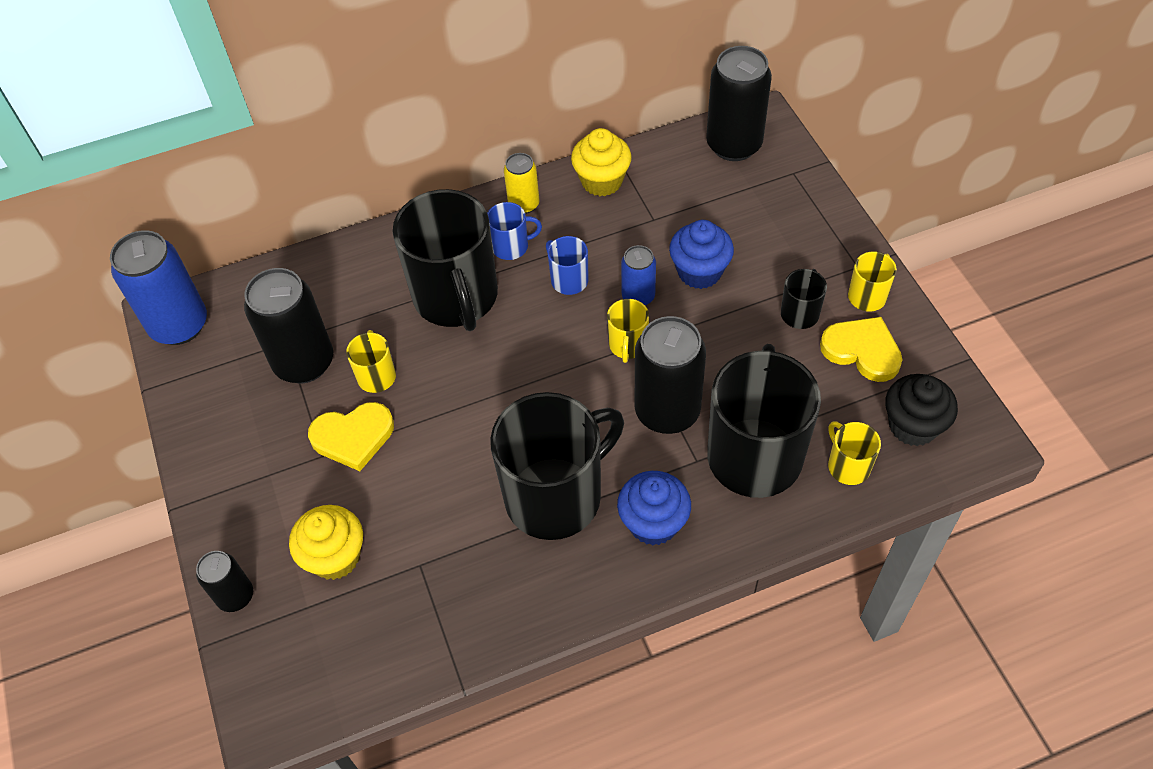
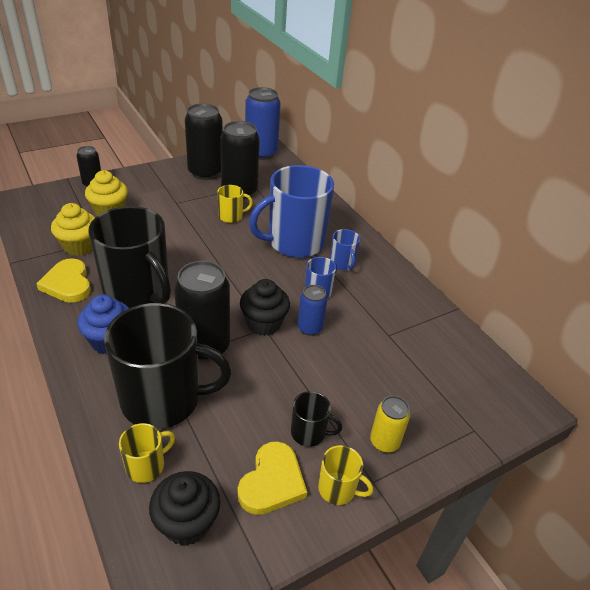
camera: 75 degrees right, 15 degrees down
(353, 437) = (188, 211): yellow heart -> yellow heart (68, 284)
(456, 297) = (294, 242): black mug -> blue mug
(524, 204) = (382, 267): yellow can -> yellow can (384, 442)
(602, 181) = (417, 305): yellow cupcake -> yellow cupcake (79, 246)
(628, 345) = (264, 323): yellow mug -> black cupcake
(699, 272) = (341, 363): blue cupcake -> none
(734, 145) = (490, 385): black can -> black can (205, 172)

